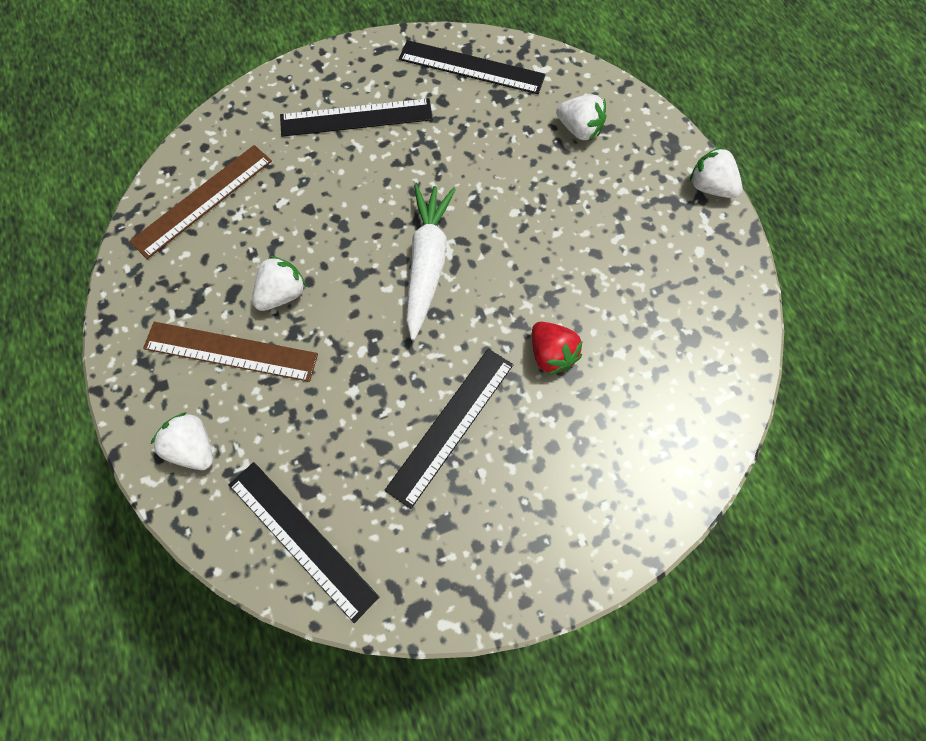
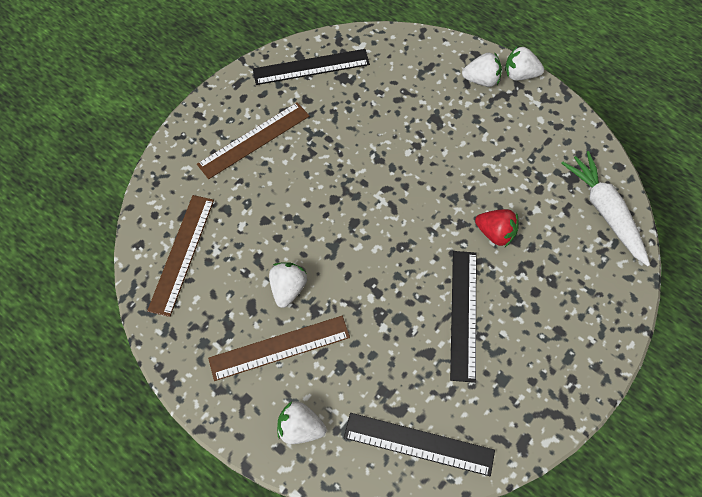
camera: 30 degrees left, 5 degrees down
(356, 117) = (254, 140): black ruler -> brown ruler
(427, 263) = (374, 216): white carrot -> white carrot (605, 211)
(579, 129) = (413, 76): white strawberry -> white strawberry (481, 80)

